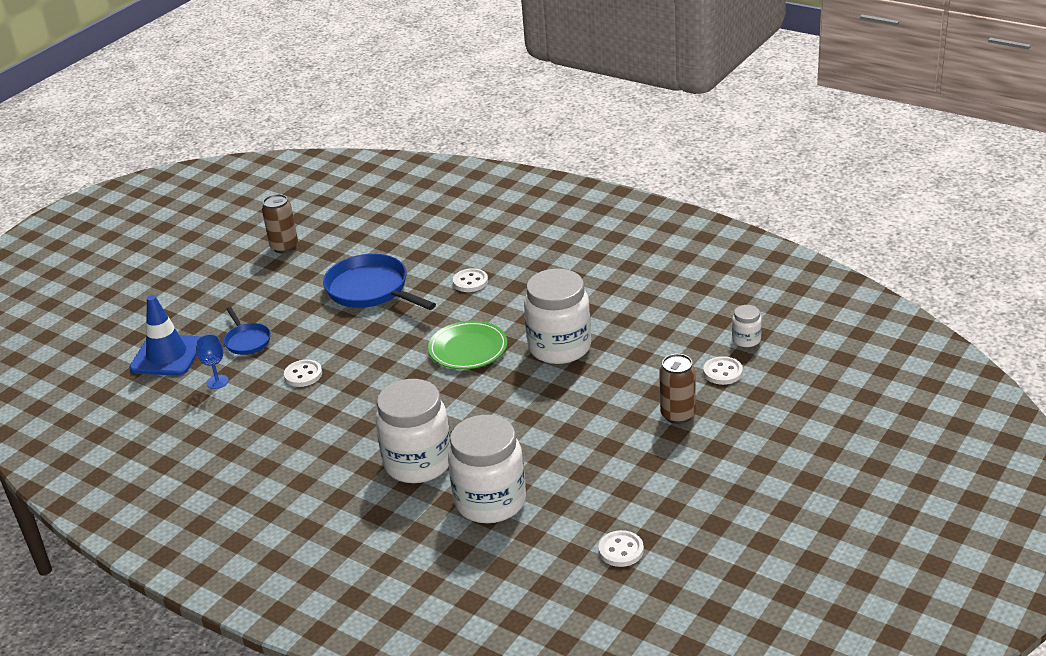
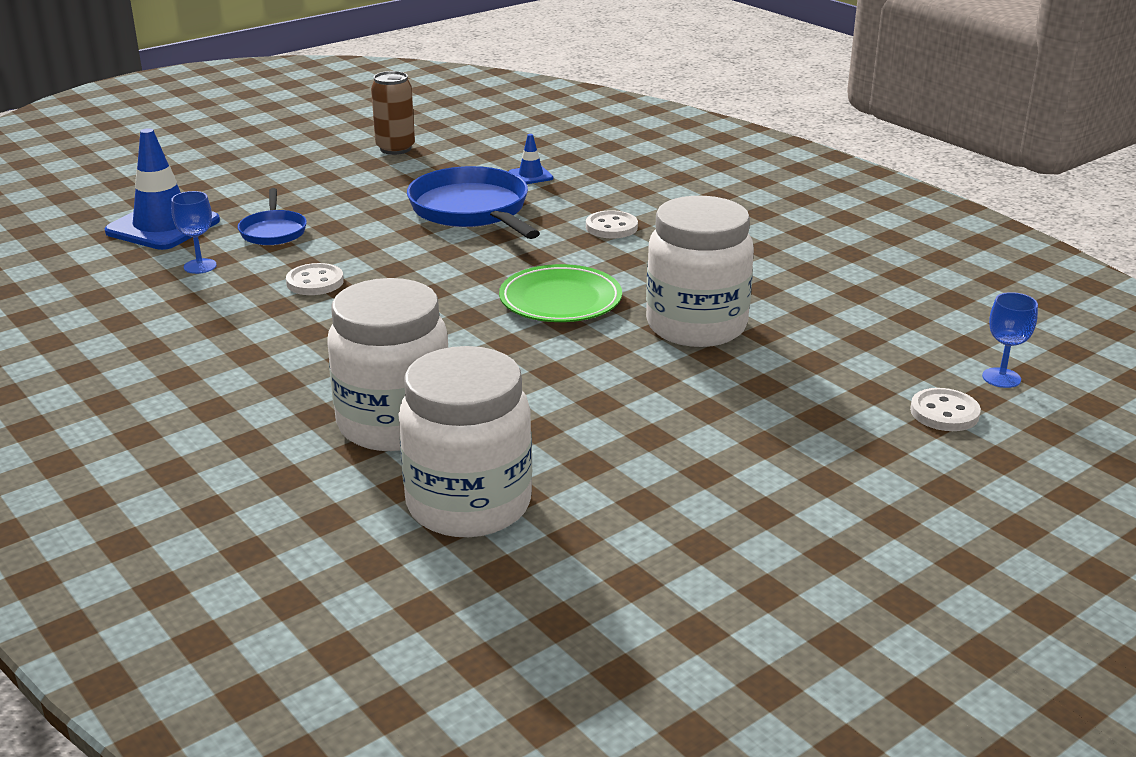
camera: 15 degrees right, 5 degrees down
(393, 249) = (530, 176): none -> blue traffic cone
(621, 550) = (645, 639): white button -> none
(678, 415) = (843, 455): brown can -> none
(746, 340) = (1001, 378): white jar -> blue goblet

